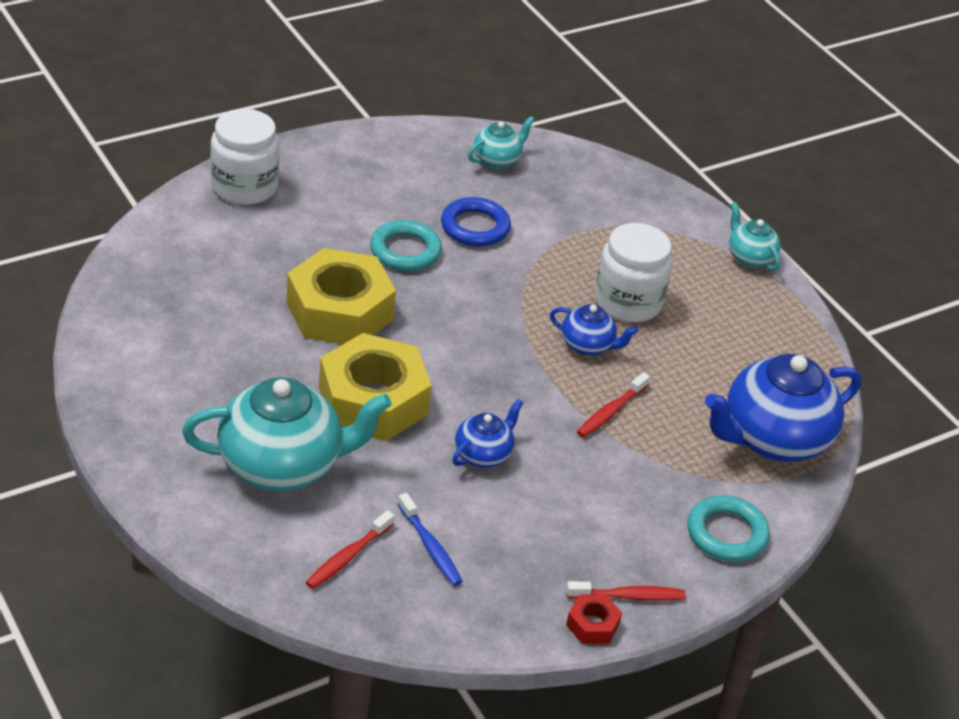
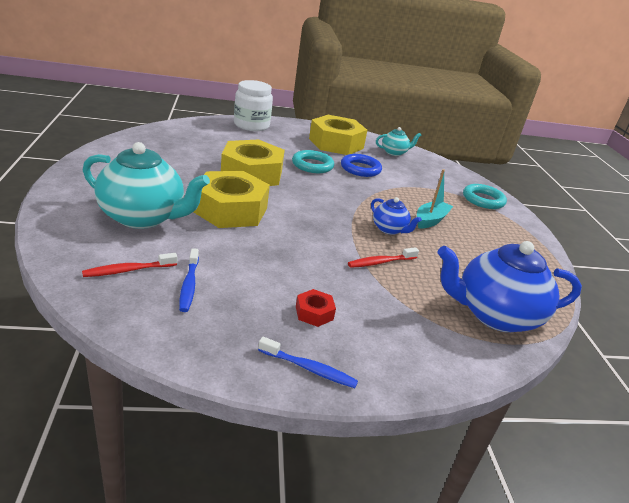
camera: 25 degrees right, 10 degrees down
(401, 176) = (336, 143): none -> yellow nut
(483, 454) = (274, 253): blue teapot -> none
(592, 625) = (263, 376): red nut -> red nut (314, 313)
(628, 302) = (430, 220): white jar -> turquoise boat
(629, 596) = (309, 369): red toothbrush -> blue toothbrush
(726, 533) = (422, 358): turquoise ring -> turquoise ring (483, 200)
(749, 257) = (526, 226): turquoise teapot -> none

